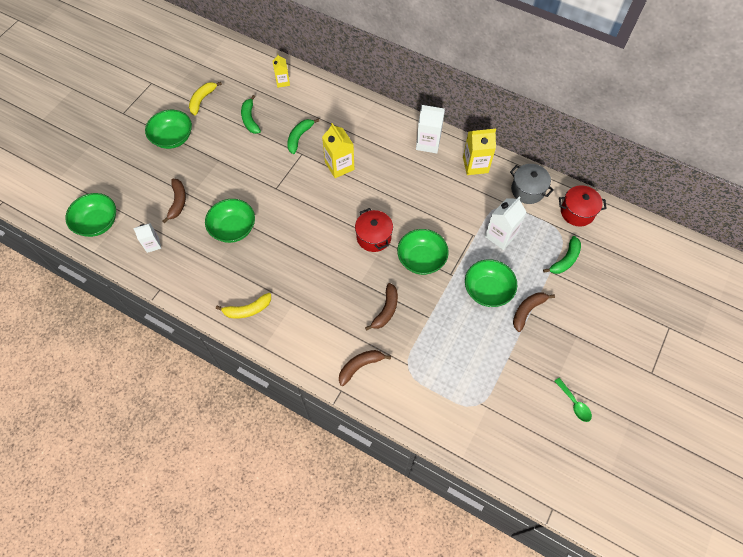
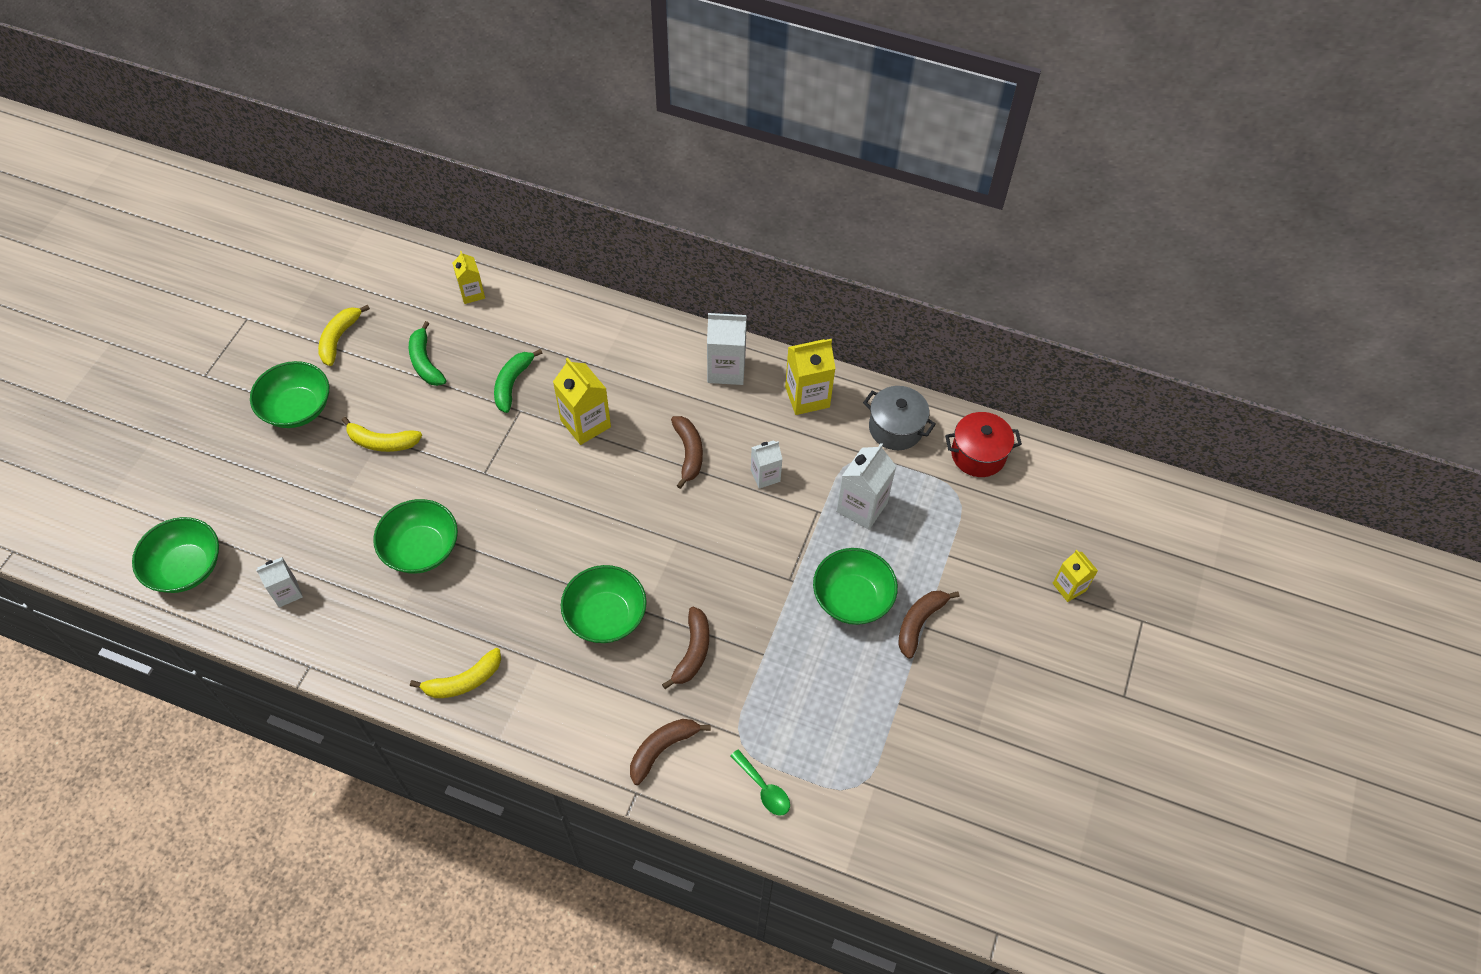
camera: 10 degrees left, 5 degrees down
(178, 202) = (321, 516): brown banana -> brown banana (688, 453)
(219, 163) = (382, 442): none -> yellow banana
(374, 237) = (657, 534): red pot -> none
(421, 259) = (739, 561): green bowl -> green bowl (605, 616)
(443, 209) = (765, 476): none -> white carton
(565, 260) = (969, 534): green banana -> none
(574, 403) = (1010, 761): green spoon -> green spoon (763, 788)
(624, 300) = (1069, 587): none -> yellow carton

